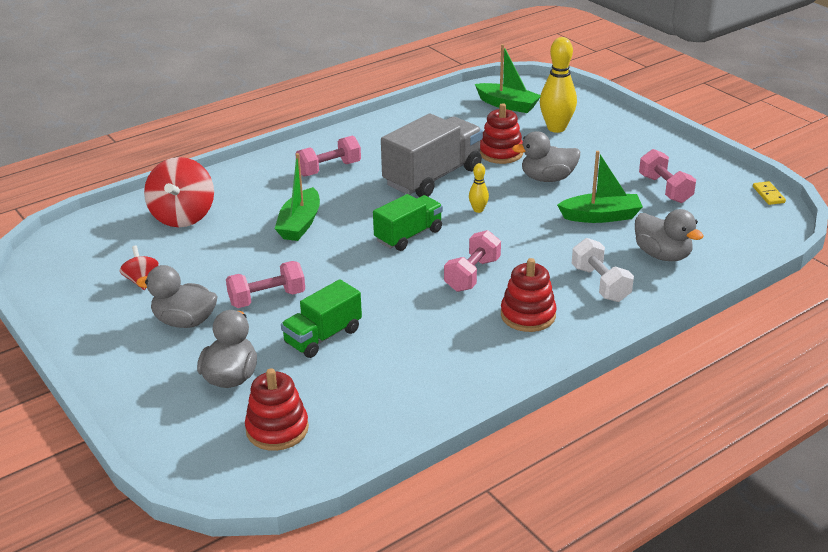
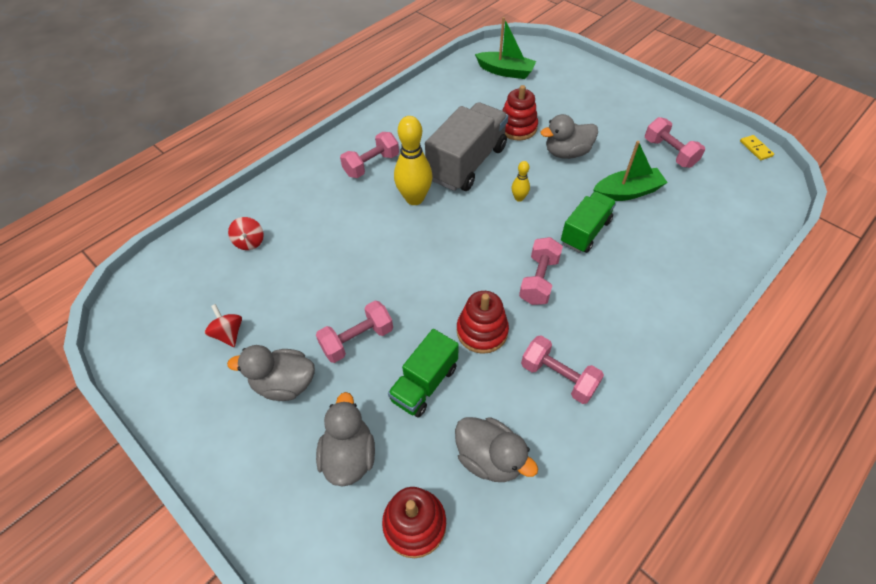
camera: 10 degrees left, 20 degrees up
(183, 216) = (250, 242): red spinning top -> red spinning top, size x0.51
(300, 224) = (363, 237): green boat -> none
(408, 236) = (466, 238): green truck -> green truck (585, 232)
(461, 347) = (558, 377): none -> pink dumbbell
(528, 315) = (605, 325): red stacking toy -> red stacking toy (482, 331)
(556, 128) = (555, 93): yellow bowling pin -> yellow bowling pin (414, 198)
(600, 284) = (655, 275): white dumbbell -> none
(662, 255) = (695, 232): grey duck -> grey duck (490, 458)

